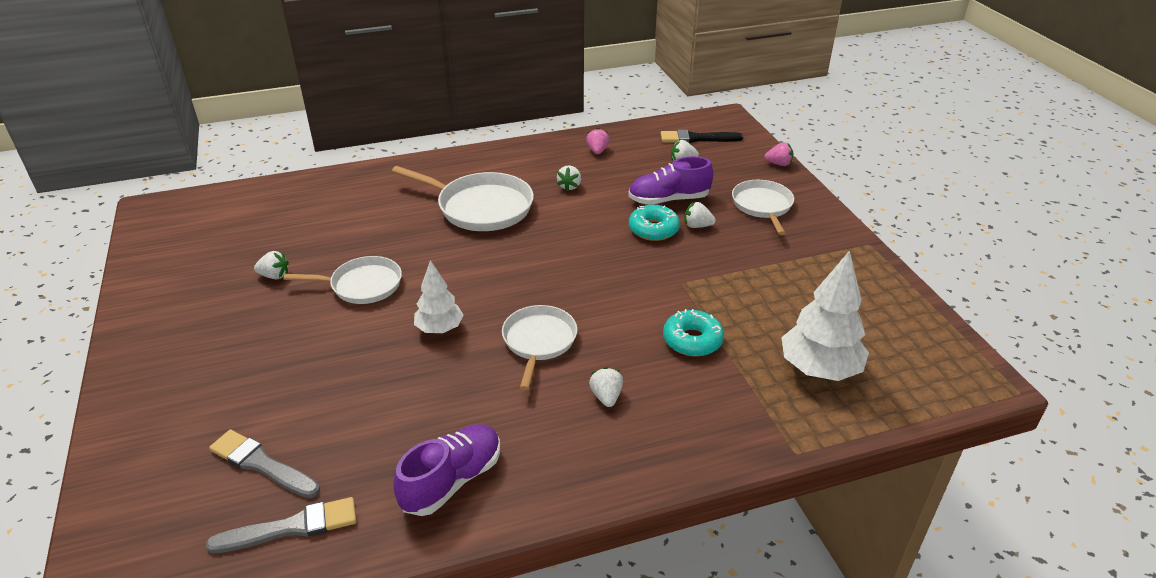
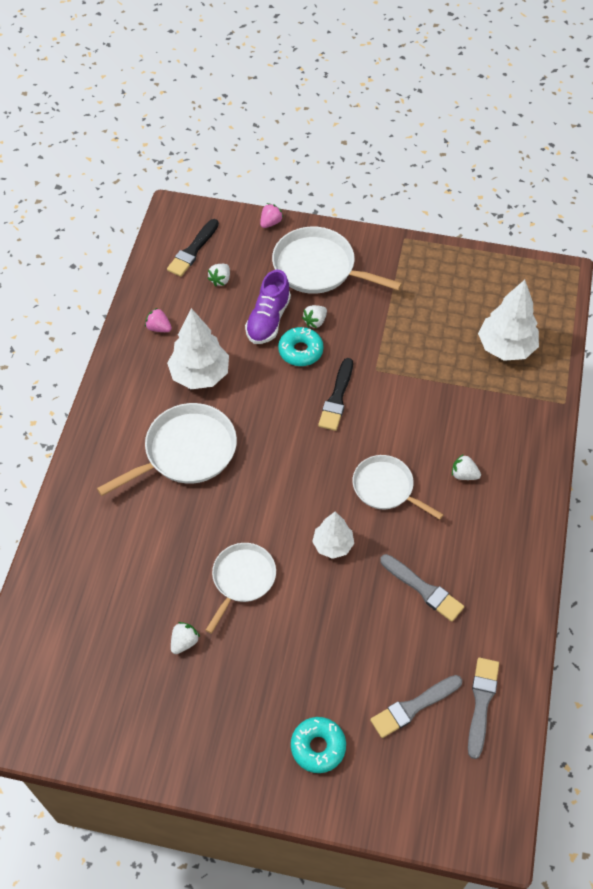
camera: 60 degrees left, 20 degrees up
(425, 417) = (423, 589): none -> grey brush
(452, 480) = (490, 595): purple shoe -> none
(569, 186) = (200, 375): white strawberry -> white tree
(621, 270) = (337, 398): none -> black brush
(692, 340) = (439, 398): turquoise donut -> turquoise donut (318, 747)
(762, 206) = (318, 267): white pan -> white pan, size x1.53

